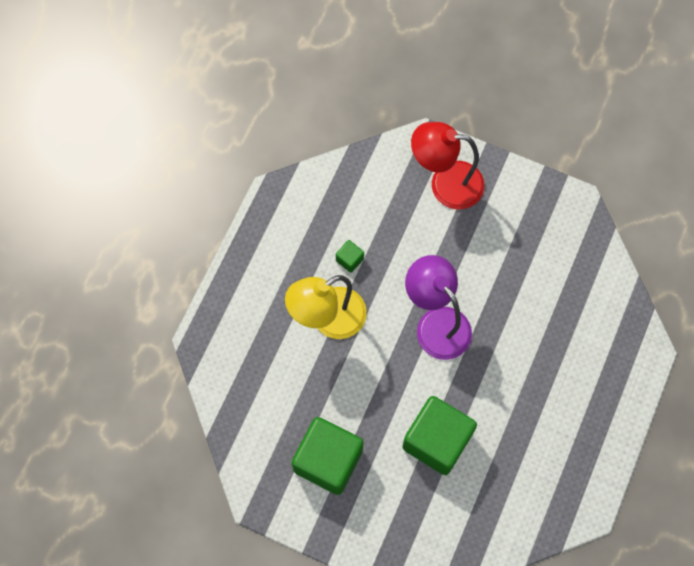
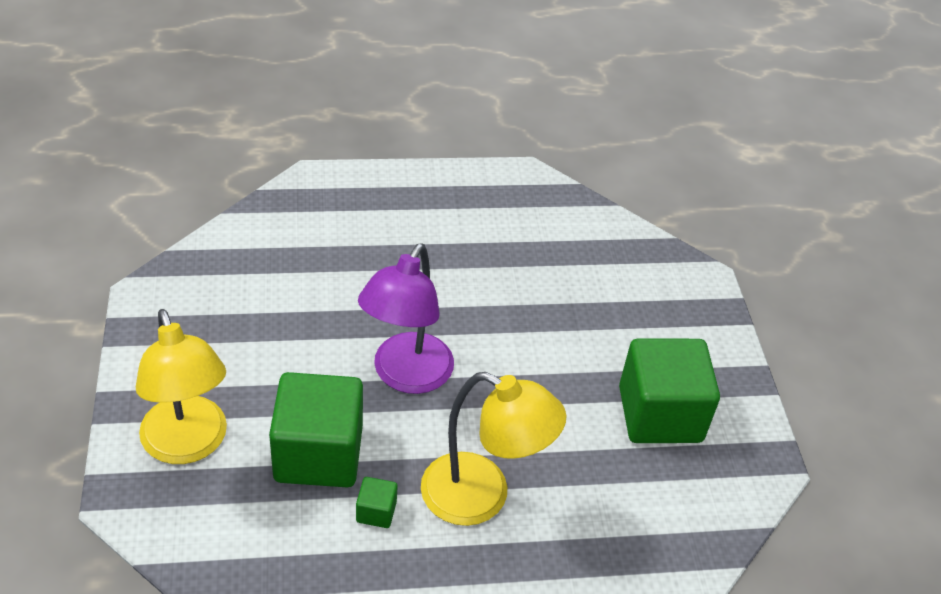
camera: 125 degrees left, 25 degrees down
(437, 440) = (551, 320): green cube -> green cube (318, 454)
(445, 184) = (188, 445): red lamp -> yellow lamp

